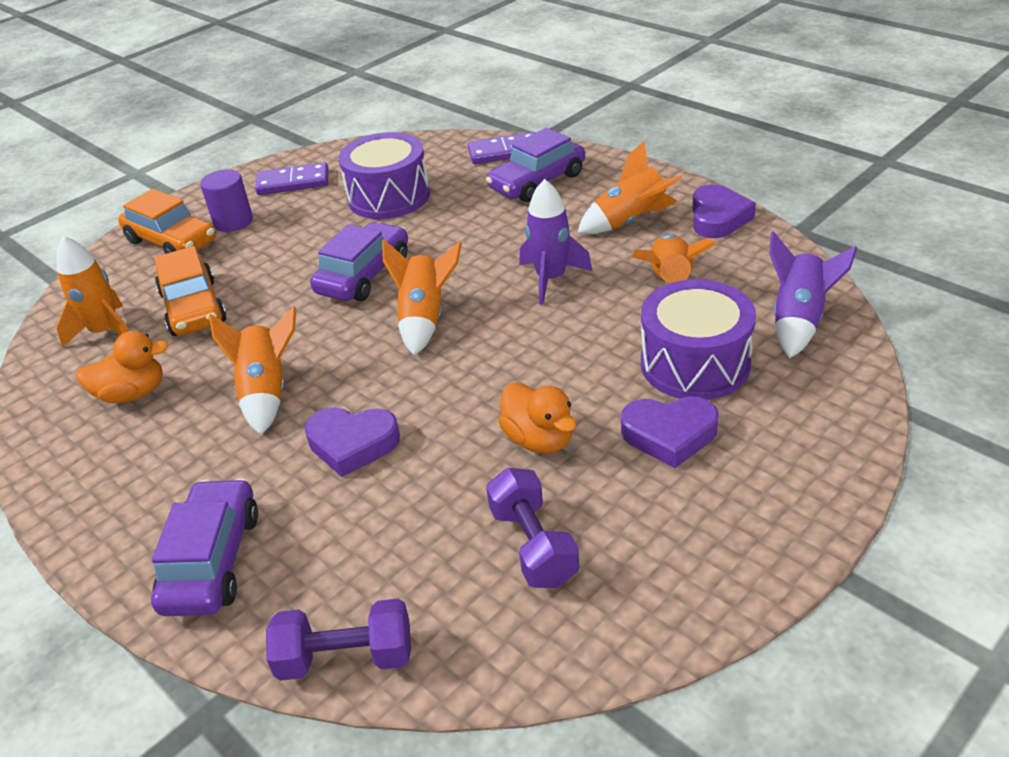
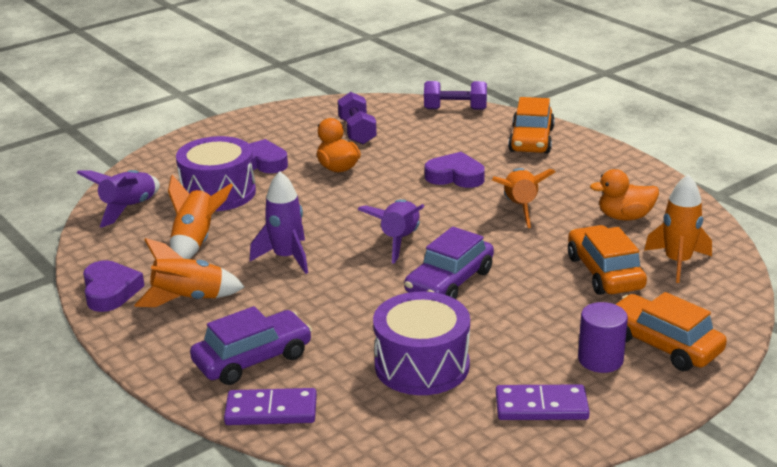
camera: 175 degrees left, 10 degrees down
(212, 560) = (531, 140): purple car -> orange car
(424, 318) = (399, 241): orange rocket -> purple rocket
(718, 218) = (110, 291): purple heart -> purple heart turned 150 degrees clockwise

